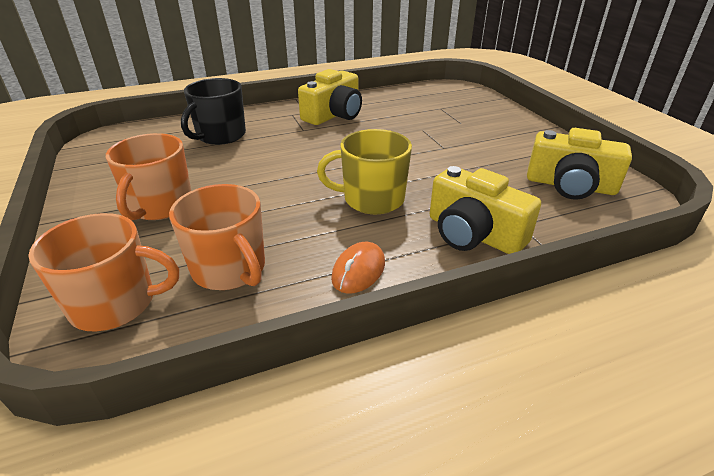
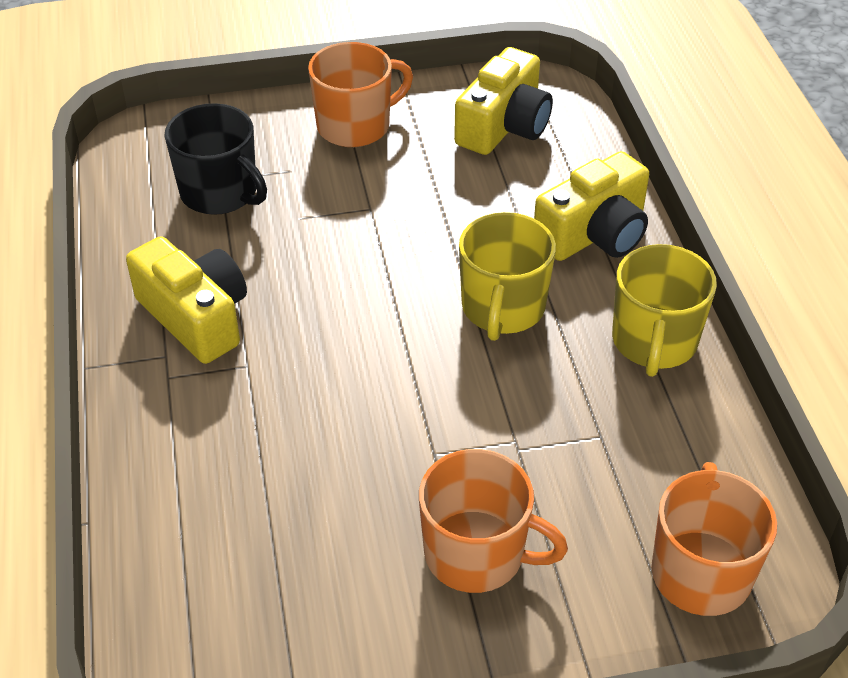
camera: 80 degrees left, 10 degrees up
(220, 135) = (232, 488): black mug -> black mug (220, 193)
(230, 269) = (642, 460): orange mug -> orange mug (355, 126)
(358, 271) = (654, 342): orange mouse -> yellow mug

